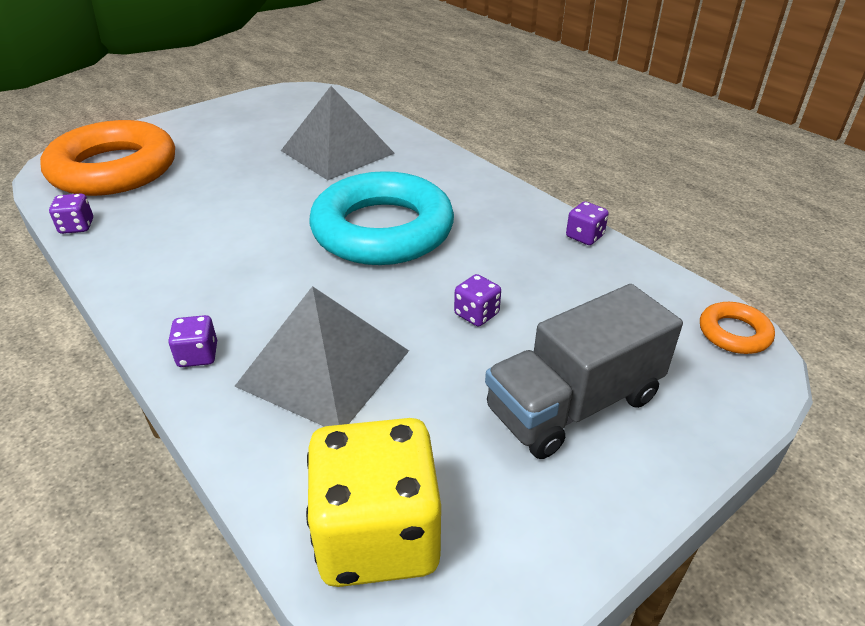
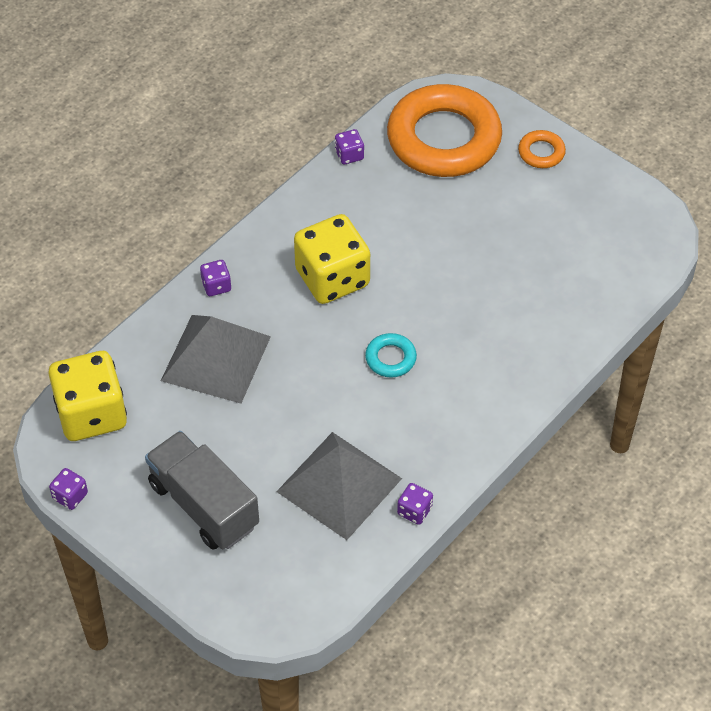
camera: 80 degrees right, 15 degrees up
(248, 256) = (332, 278): none -> yellow dice
(337, 152) = (524, 294): grey pyramid -> grey pyramid (339, 485)
(382, 230) = (390, 358): turquoise ring -> turquoise ring, size x0.41
(476, 314) = (289, 439): purple dice -> purple dice (70, 496)
(734, 333) = (297, 613): orange ring -> orange ring (541, 152)

